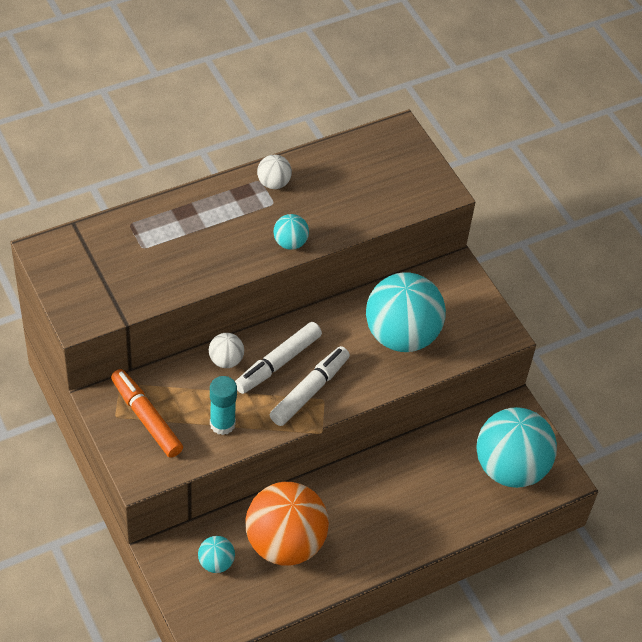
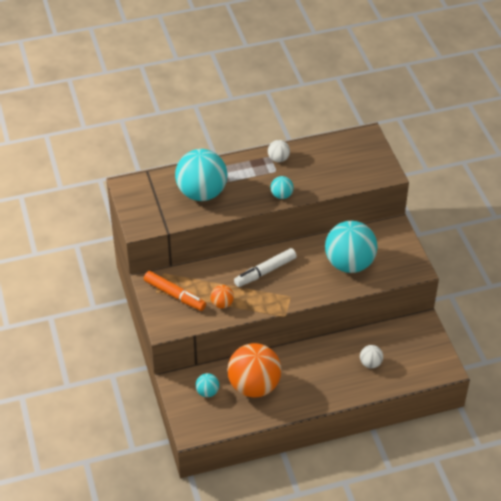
camera: 15 degrees right, 5 degrees down
(146, 418) = (175, 295): orange marker -> orange marker turned 150 degrees clockwise
(222, 424) = (222, 304): turquoise glue stick -> orange ball
(226, 360) = (232, 266): white ball -> white ball (370, 363)
(309, 391) = (282, 290): white marker -> none
(510, 468) = (412, 358): turquoise ball -> turquoise ball (202, 193)

